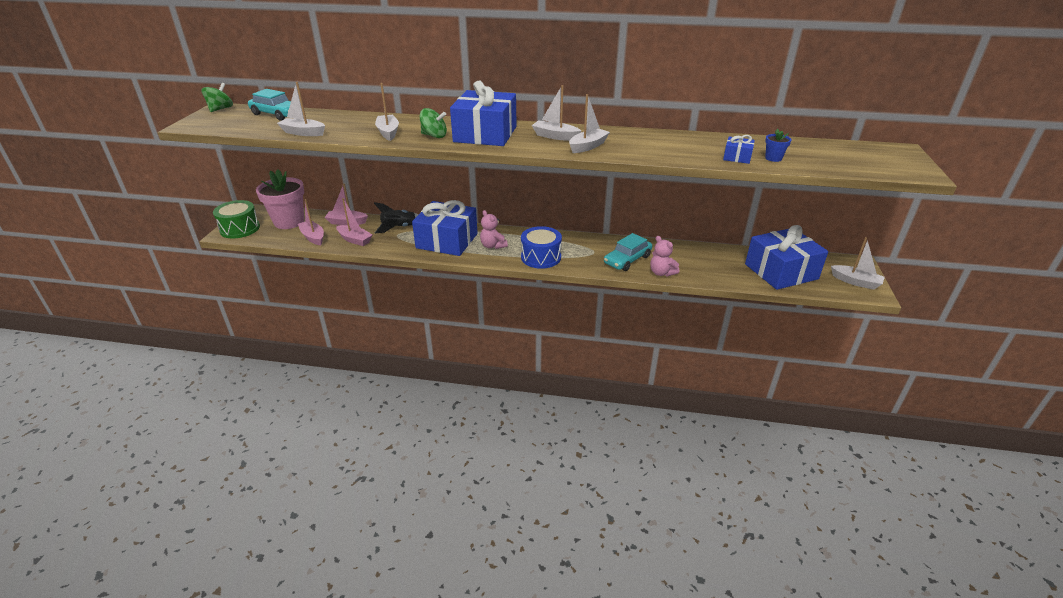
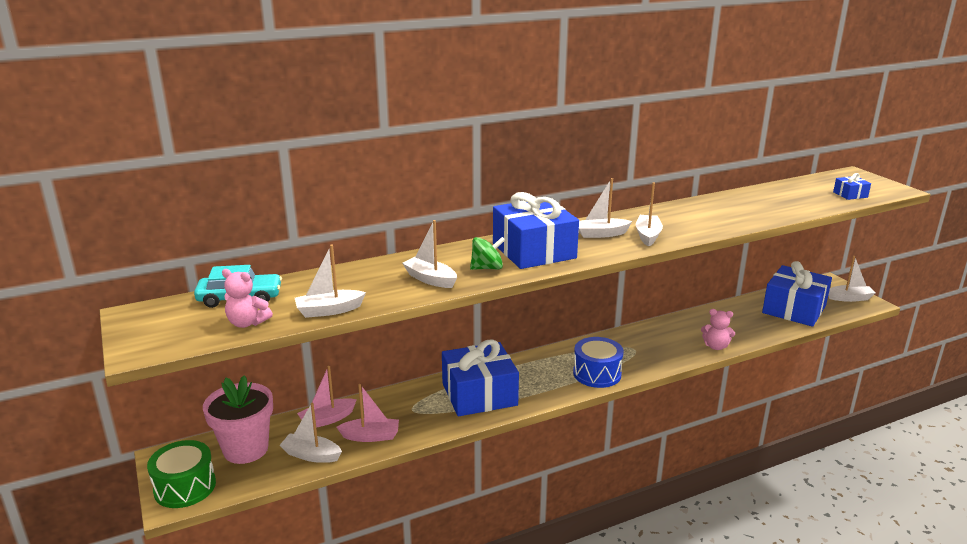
camera: 35 degrees left, 10 degrees down
(220, 109) = (139, 315): green spinning top -> none
(313, 237) = (311, 455): pink boat -> white boat
(399, 228) = (402, 401): black rocket -> none
(493, 246) = (534, 380): pink teddy bear -> pink teddy bear (247, 323)
(627, 260) = (672, 345): turquoise car -> none
(737, 157) = (772, 211): blue gift -> blue gift (850, 194)
(773, 158) = (795, 205): blue flower pot -> none

